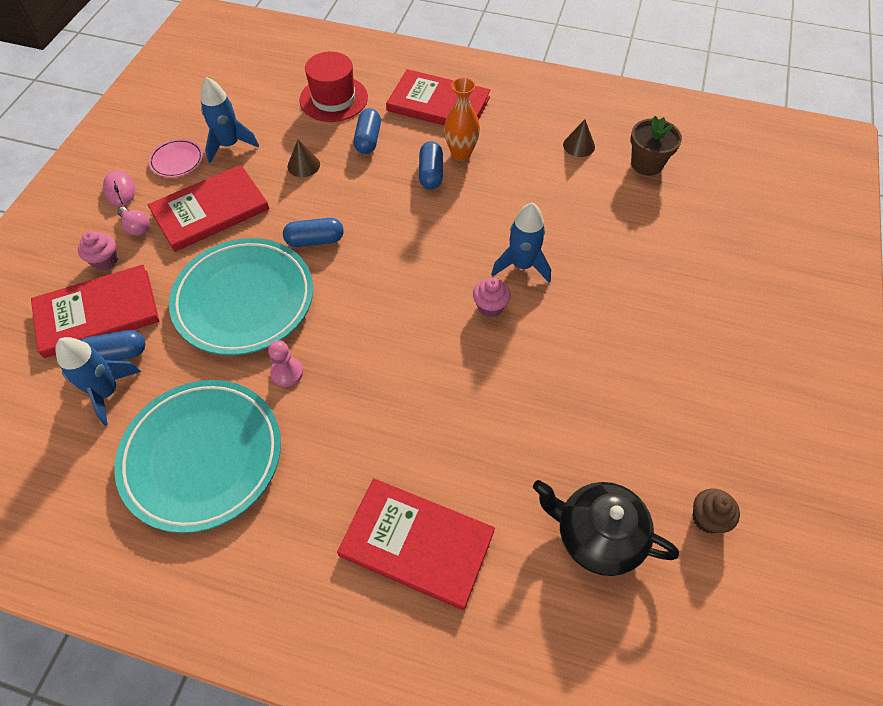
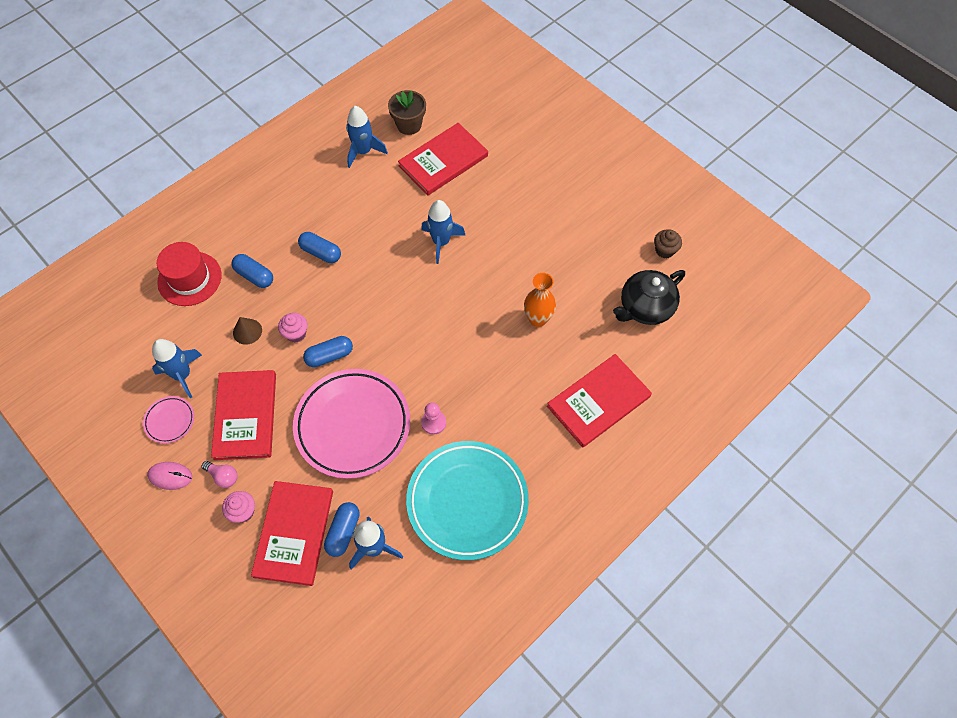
camera: 60 degrees left, 5 degrees up
(136, 227) = (223, 476): pink light bulb -> pink light bulb turned 45 degrees clockwise
(244, 300) = (353, 425): turquoise plate -> pink plate
(315, 240) = (329, 356): blue capsule -> blue capsule turned 45 degrees clockwise
(438, 104) = (254, 212): red book -> red book (443, 161)
(461, 154) = (316, 224): orange vase -> orange vase (537, 319)
(490, 307) = (461, 278): pink cupcake -> pink cupcake (296, 333)
(579, 145) = (363, 152): brown cone -> blue rocket

